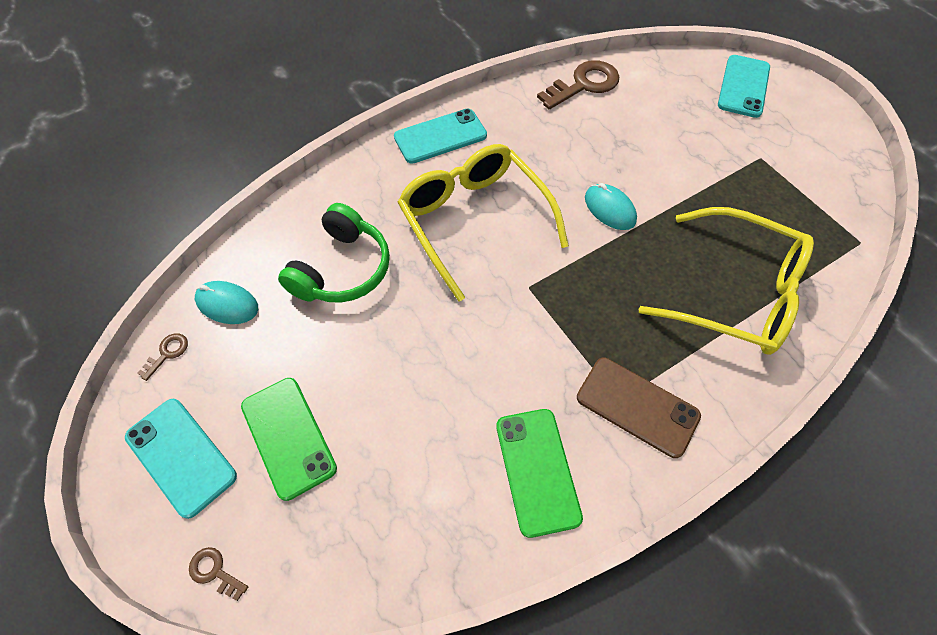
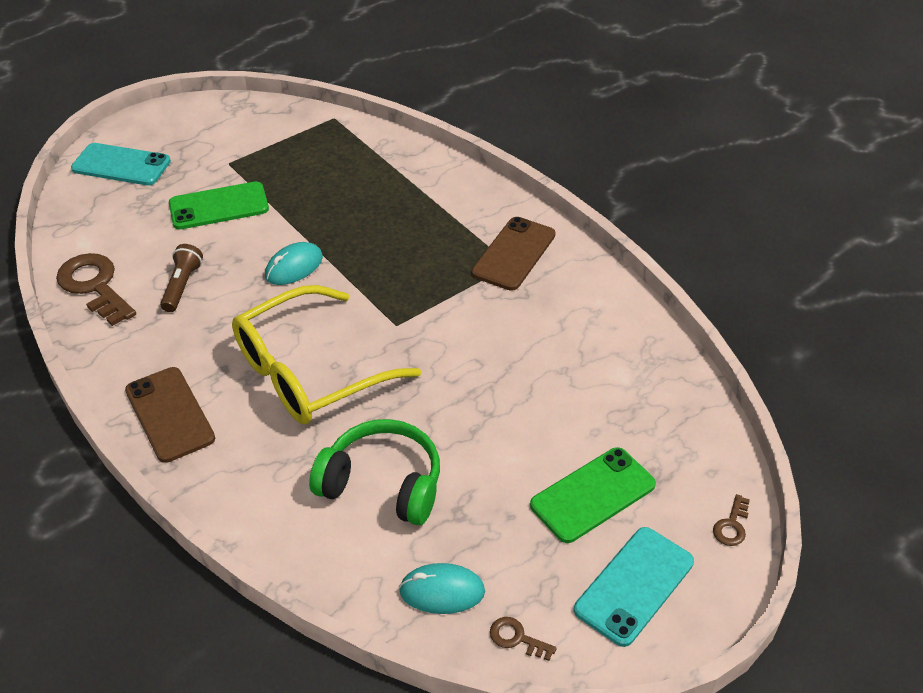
camera: 95 degrees left, 15 degrees down
(227, 304) = (442, 591): turquoise mouse -> turquoise mouse turned 75 degrees clockwise
(440, 136) = (169, 414): turquoise phone -> brown phone
(537, 470) = (584, 313): green phone -> green phone (219, 206)
(584, 135) = (182, 286): none -> brown flashlight
(735, 293) = (393, 191): yellow glasses -> none

